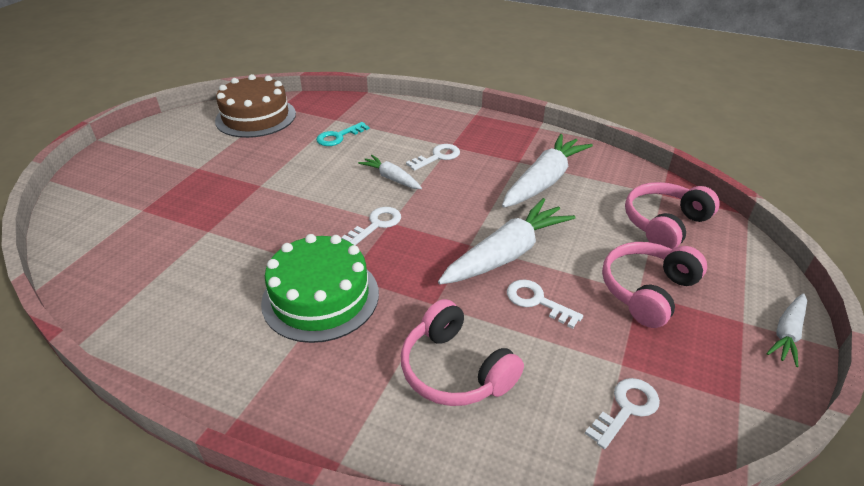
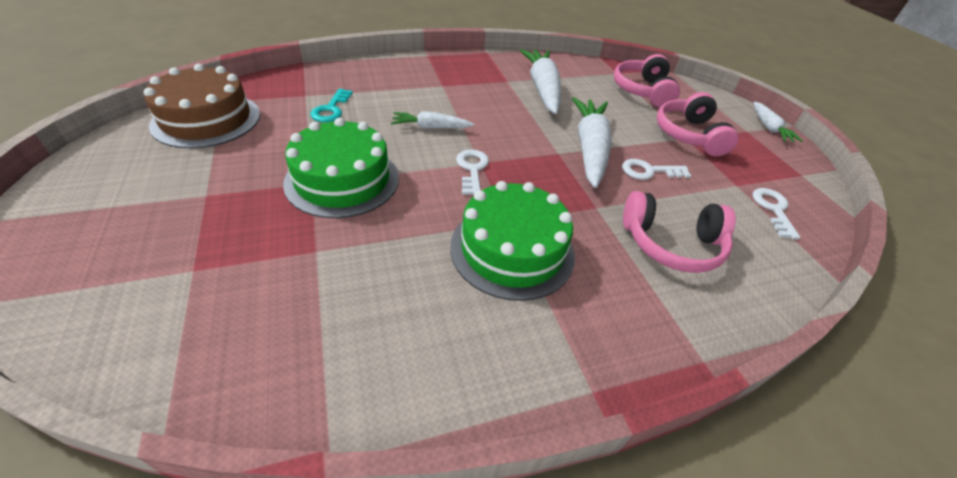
camera: 45 degrees left, 5 degrees up
(280, 192) = (342, 180): none -> green cake
(437, 157) = (444, 97): white key -> none

